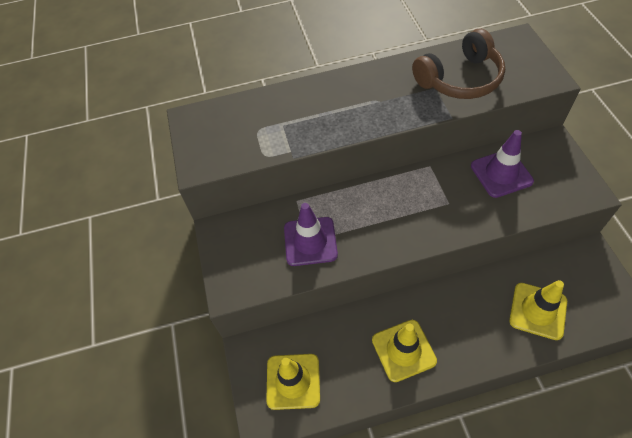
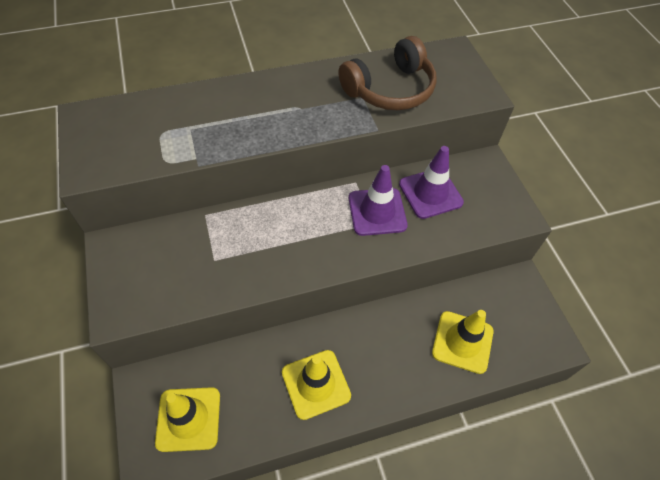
camera: 10 degrees left, 0 degrees up
(310, 241) = (216, 261): purple traffic cone -> purple traffic cone (377, 212)

